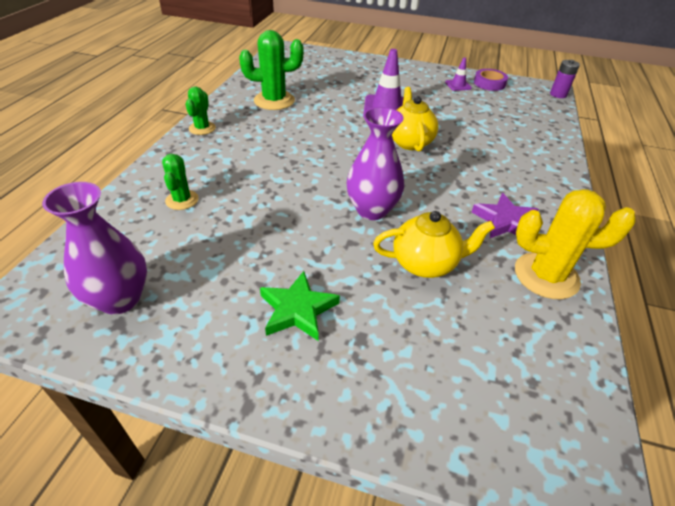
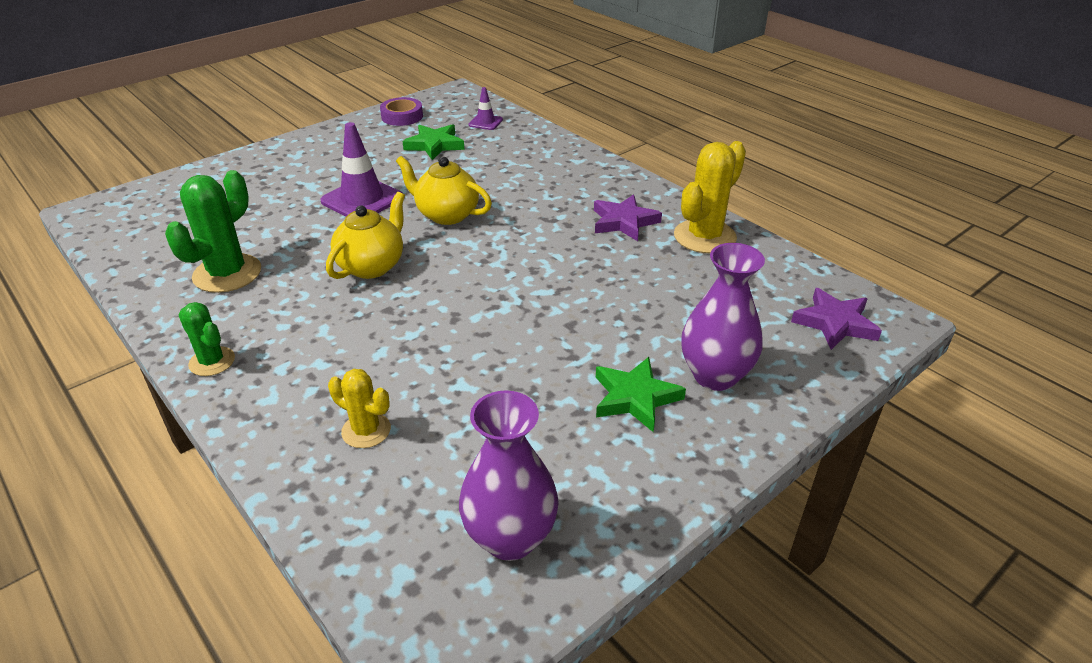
camera: 55 degrees left, 5 degrees down
(182, 200) = (366, 430): green cactus -> yellow cactus
(372, 210) = (534, 290): purple vase -> purple vase (715, 375)
(425, 263) = (639, 292): yellow teapot -> yellow teapot (372, 266)
(458, 85) = (379, 135): purple traffic cone -> purple traffic cone (485, 122)
(477, 106) = (435, 145): none -> green star
(526, 424) = (835, 323): none -> purple star
(558, 94) = (472, 94): purple battery -> none

